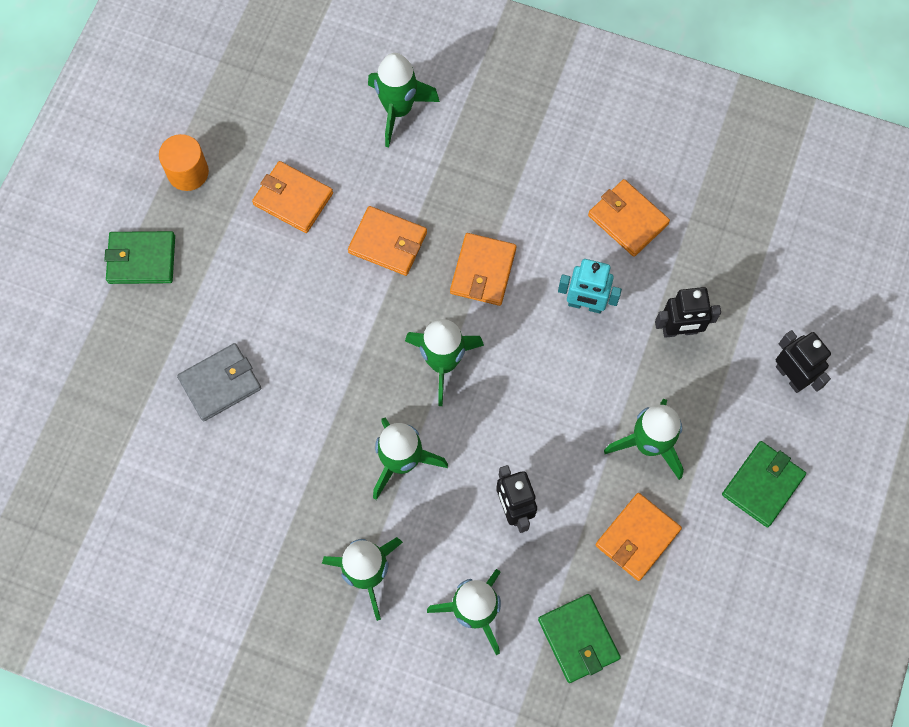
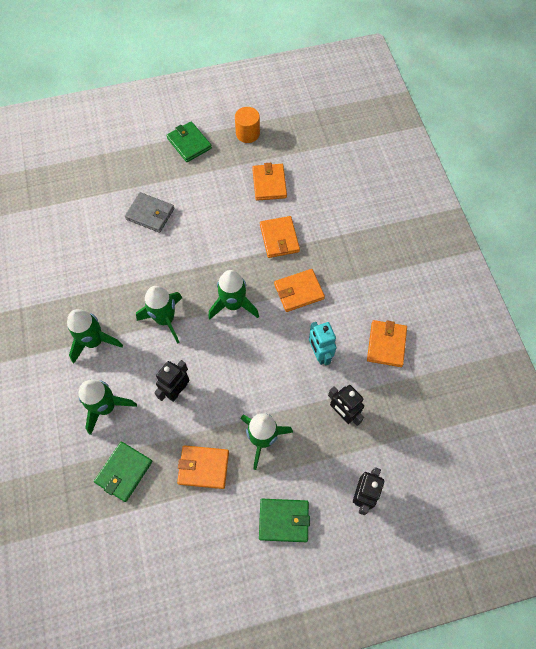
camera: 55 degrees right, 5 degrees down
(398, 110) = (355, 198): green rocket -> none

